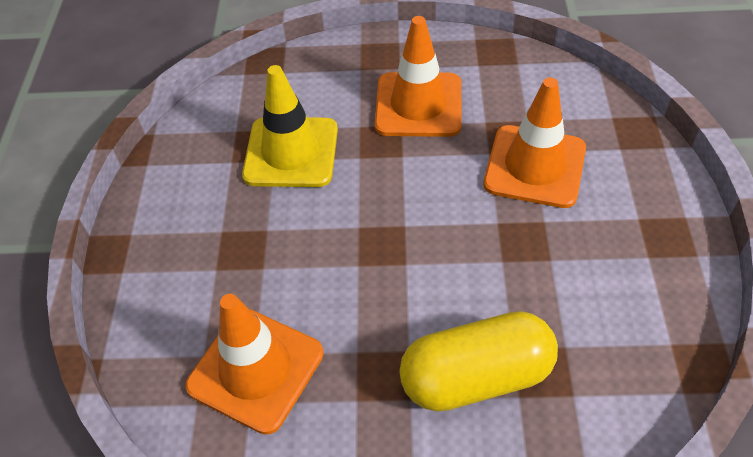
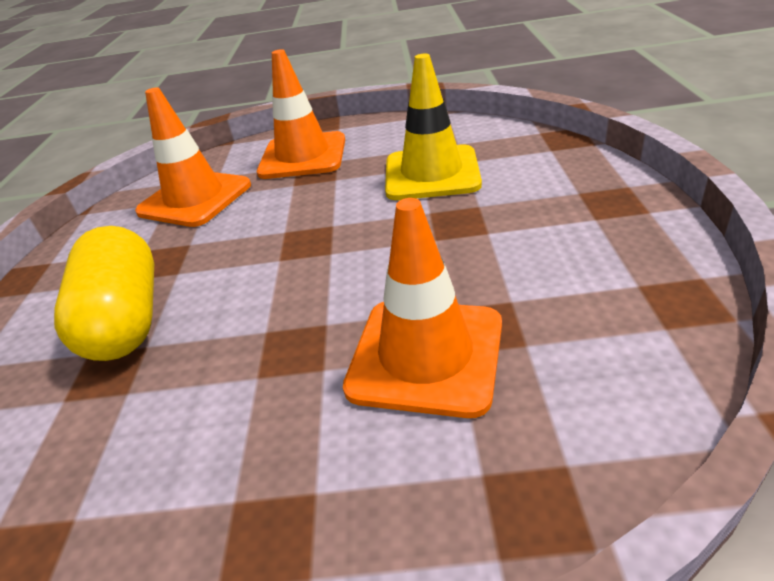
camera: 90 degrees right, 15 degrees down
(418, 105) = (527, 240): orange traffic cone -> orange traffic cone (303, 156)

